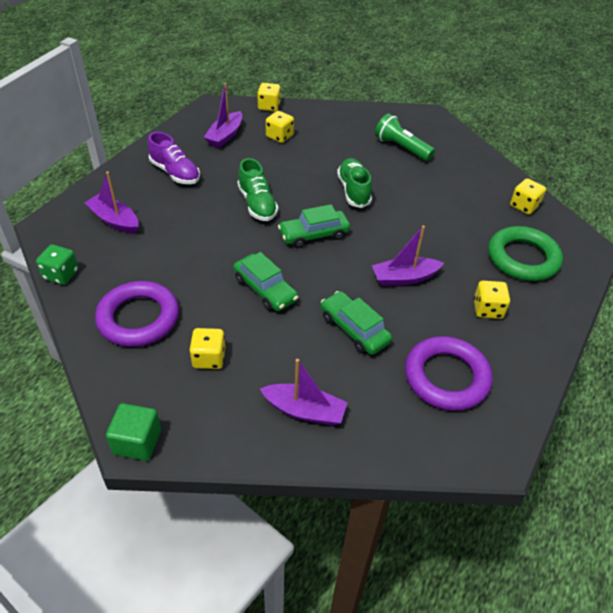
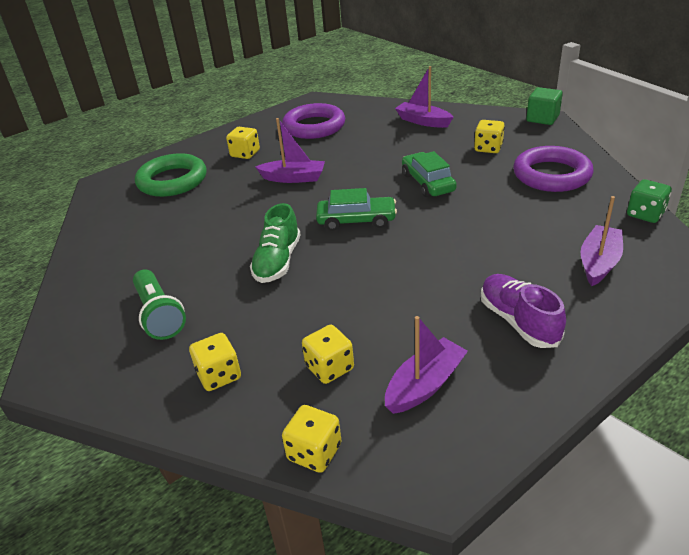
camera: 155 degrees left, 10 degrees down
(115, 220) = (599, 263): purple boat -> purple boat turned 120 degrees counterclockwise
(257, 204) = (408, 260): green shoe -> none
(354, 329) = (362, 153): green car -> none
(524, 206) = (107, 222): yellow dice -> yellow dice (219, 375)

